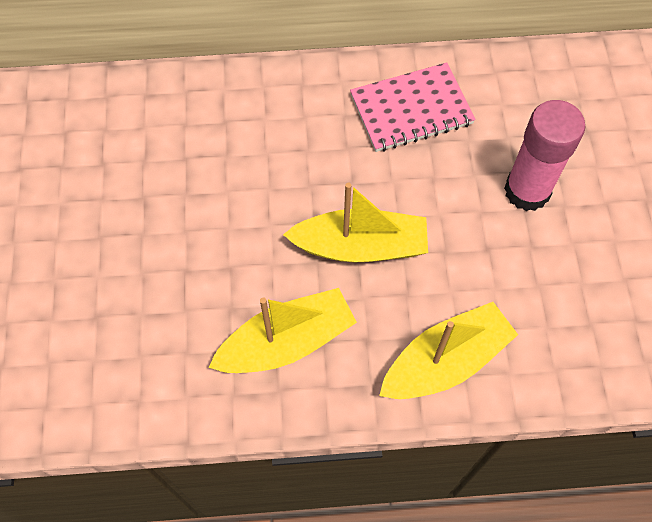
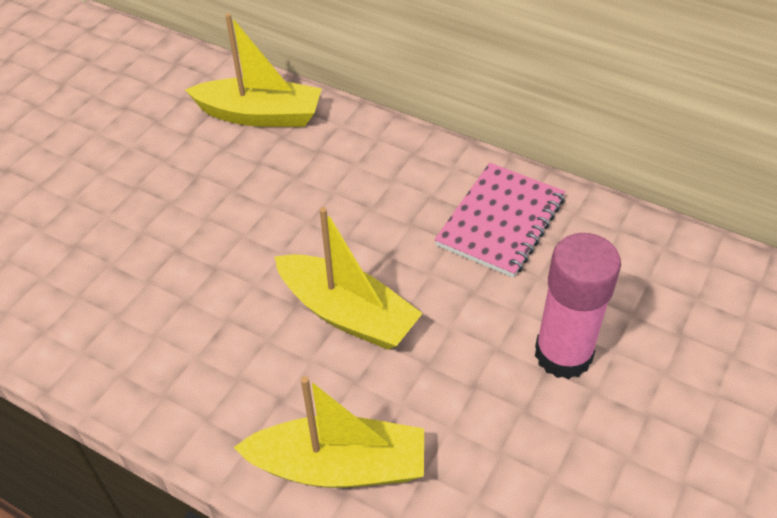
camera: 35 degrees right, 15 degrees down
(286, 342) = (206, 357): yellow boat -> yellow boat (260, 115)
(411, 110) = (501, 222): pink notebook -> pink notebook turned 75 degrees counterclockwise

